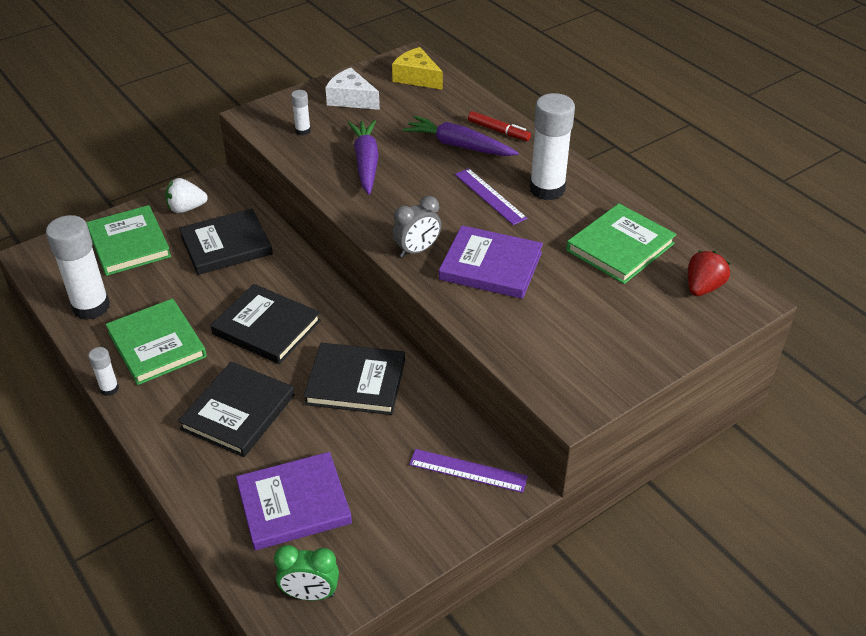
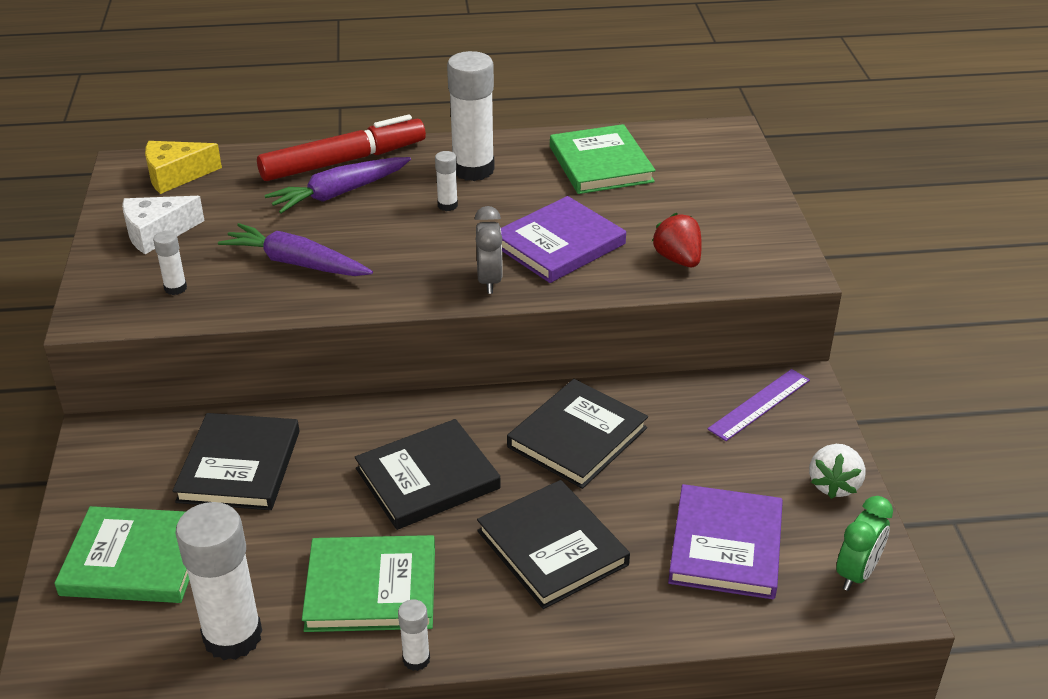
camera: 60 degrees left, 5 degrees down
(186, 208) = (121, 480): white strawberry -> white strawberry (834, 485)
(490, 196) = (447, 205): purple ruler -> white glue stick
(498, 131) = (343, 161): red marker -> red marker, size x1.98
(703, 287) = (694, 146): red strawberry -> red strawberry (678, 259)

